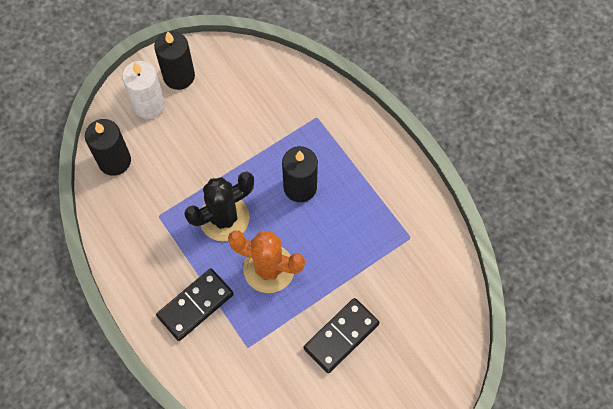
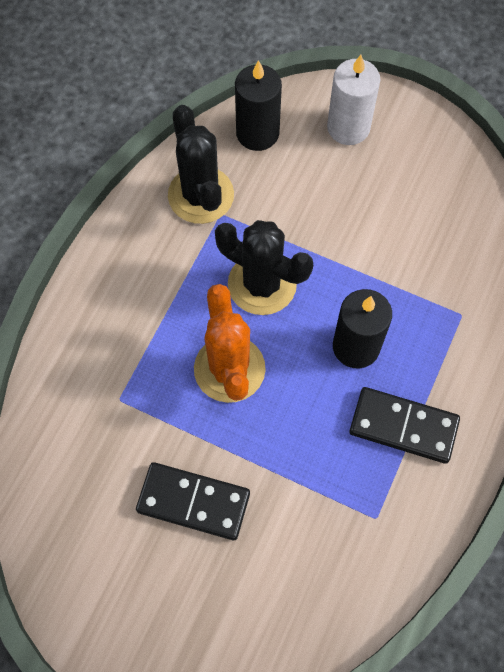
camera: 60 degrees right, 0 degrees up
(136, 220) = (201, 195): none -> black cactus
(179, 76) = (406, 137): black candle -> none
(195, 305) = (137, 313): black domino -> black domino (403, 426)

